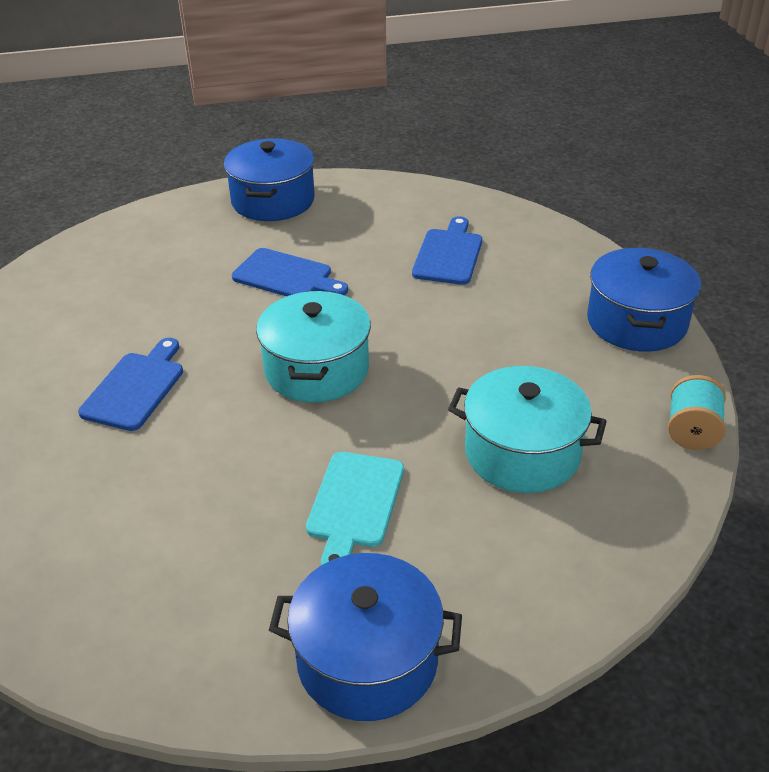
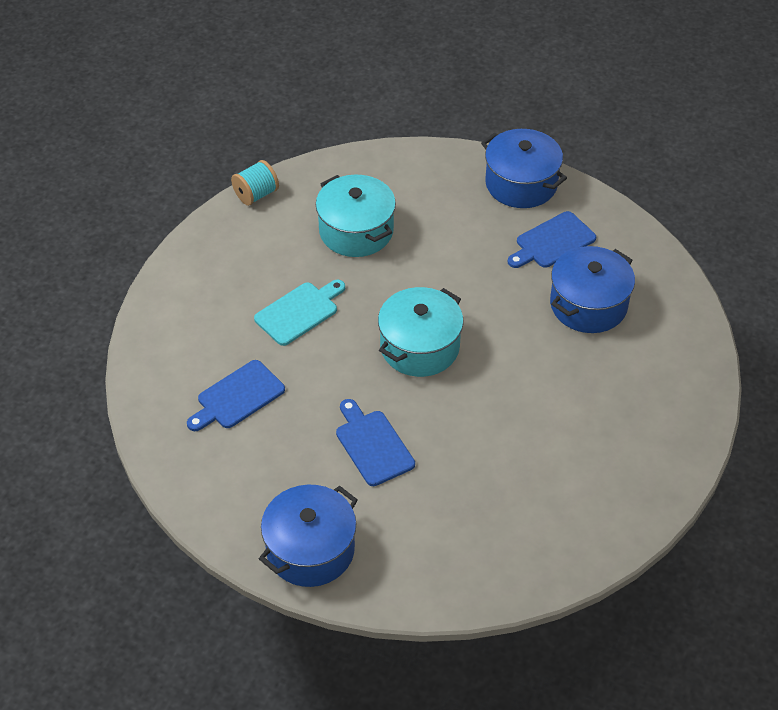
camera: 145 degrees left, 10 degrees up
(135, 388) = (544, 397): blue cutting board -> blue cutting board (552, 242)
(354, 504) = (469, 251): turquoise cutting board -> turquoise cutting board (299, 312)
(636, 322) = (191, 270): blue pot -> blue pot (588, 305)

